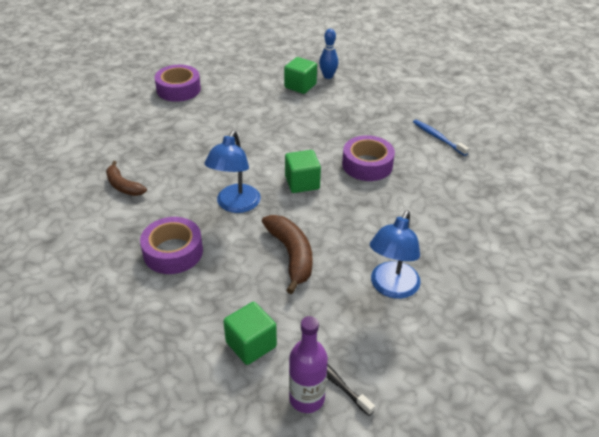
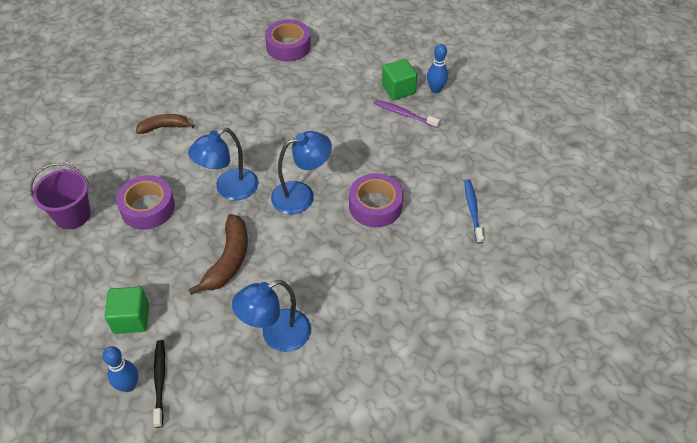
camera: 35 degrees right, 10 degrees up
(100, 293) = (73, 215): none -> purple bucket
(123, 186) = (164, 127): brown banana -> brown banana turned 90 degrees clockwise
(302, 183) = (301, 195): green cube -> blue lamp
(307, 398) = (128, 385): purple bottle -> blue bowling pin
(322, 99) = (404, 114): none -> purple toothbrush

